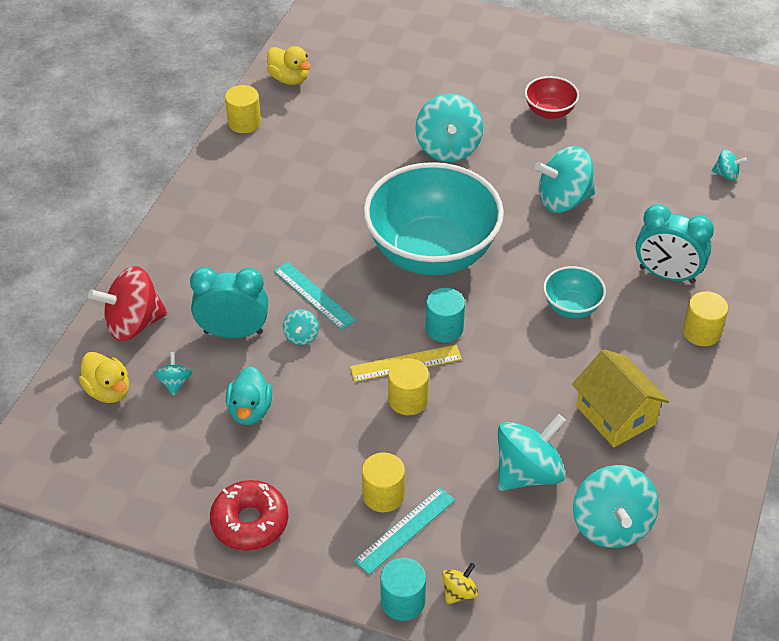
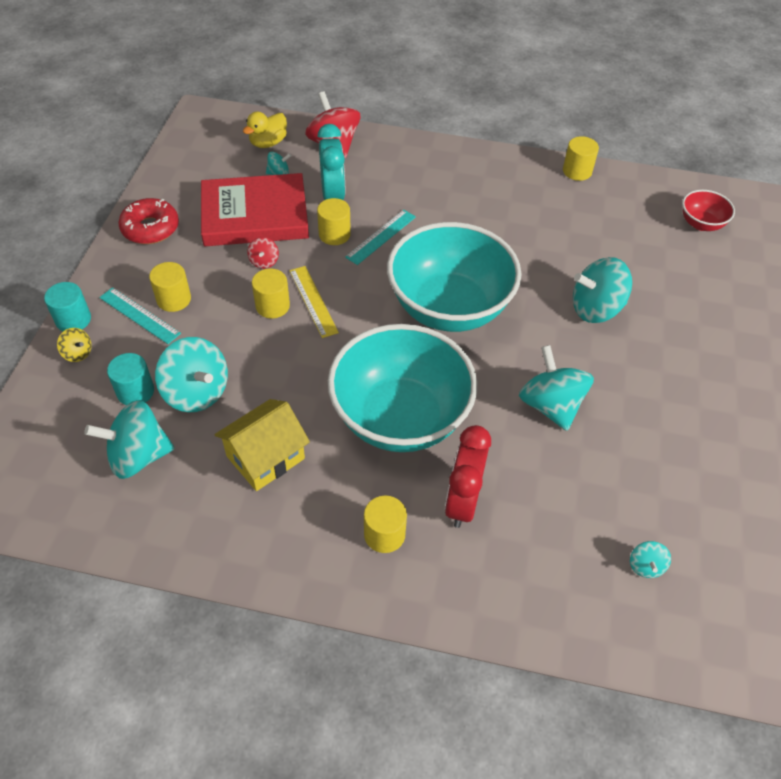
camera: 80 degrees right, 5 degrees up
(250, 410) = (255, 215): turquoise duck -> red book
(289, 79) = (647, 191): yellow duck -> none
(301, 336) = (334, 234): turquoise spinning top -> yellow cylinder
(334, 404) = (264, 261): none -> red spinning top
(444, 328) = (357, 323): turquoise cylinder -> turquoise cylinder (135, 391)
(549, 112) = (686, 388): red bowl -> red bowl (701, 224)
(571, 307) = (400, 417): turquoise bowl -> turquoise bowl, size x2.28
(667, 275) = (462, 501): turquoise clock -> red clock

